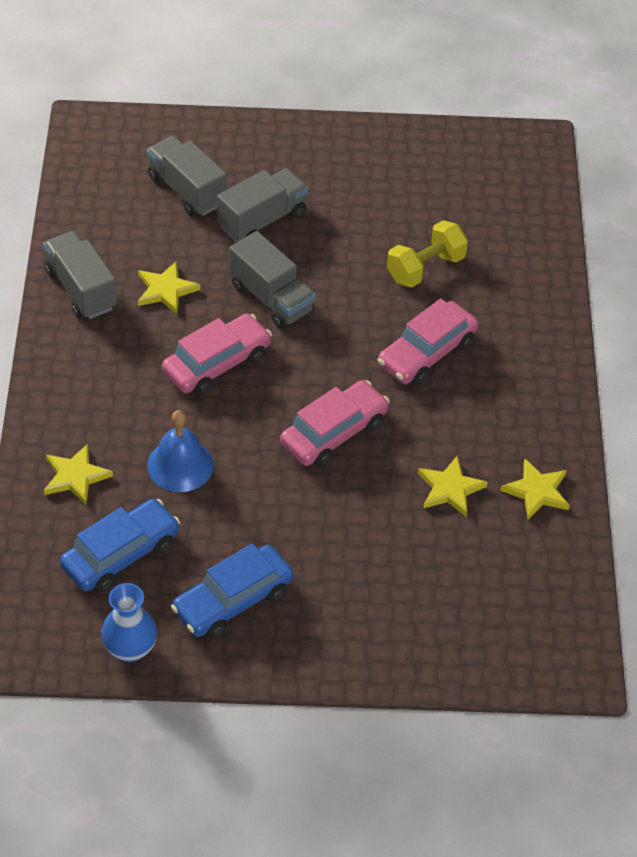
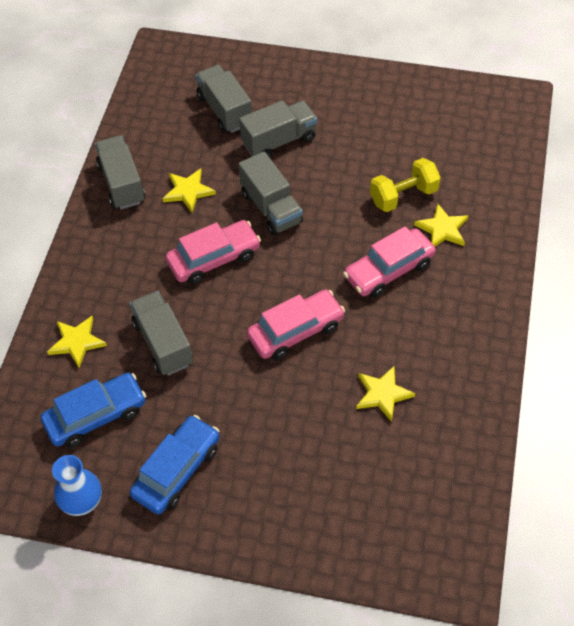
camera: 15 degrees right, 5 degrees up
(180, 465) = (163, 343): blue bell -> grey truck
(233, 600) = (177, 470): blue car -> blue car turned 150 degrees clockwise
(537, 491) = (457, 406): yellow star -> yellow star (442, 229)

